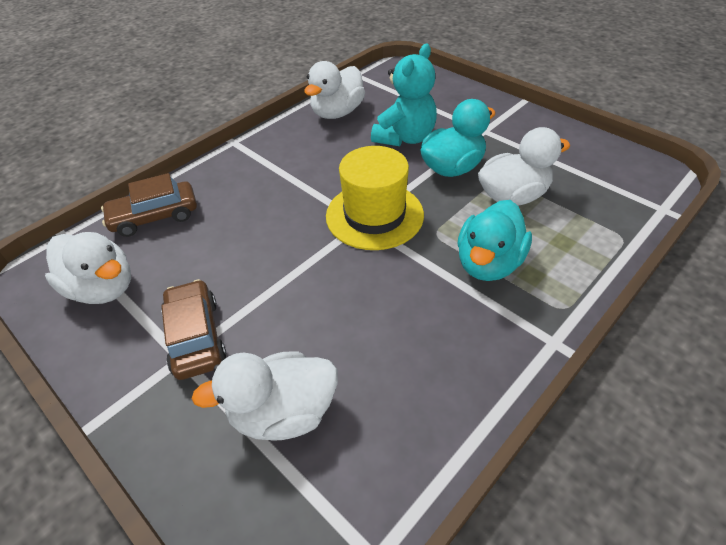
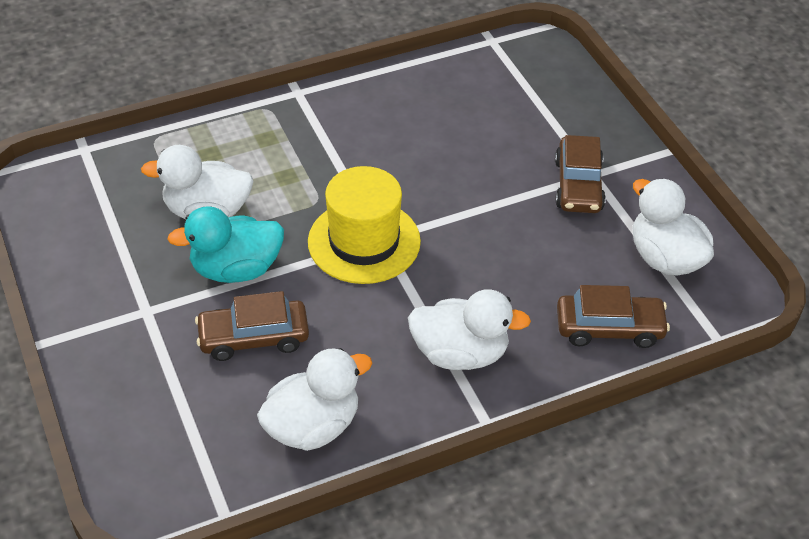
camera: 160 degrees left, 0 degrees up
(283, 412) = (521, 116): white duck -> white duck (460, 353)
(405, 138) = (254, 338): turquoise teddy bear -> brown car
(488, 263) = (293, 159): turquoise duck -> none

